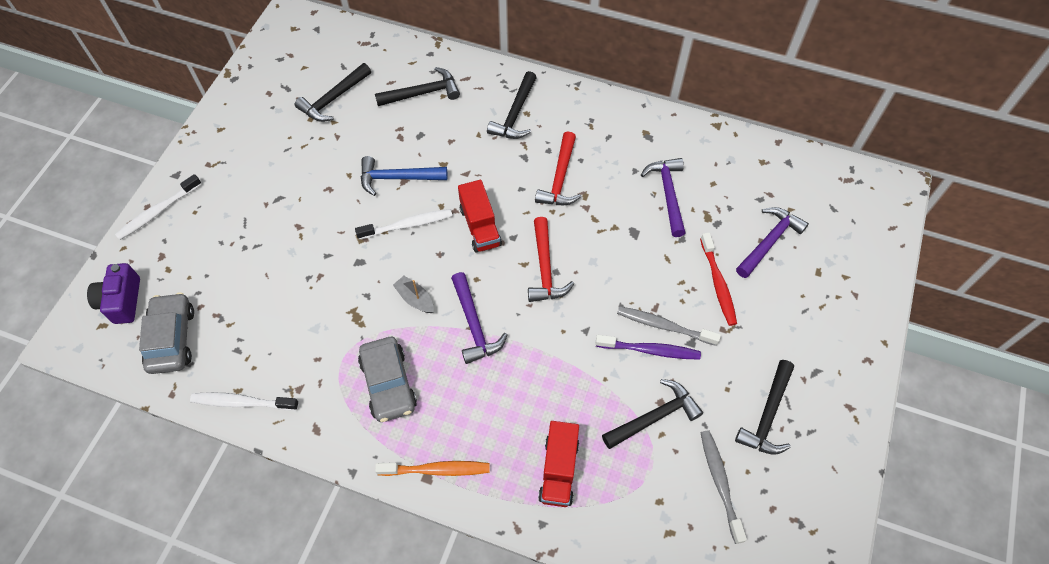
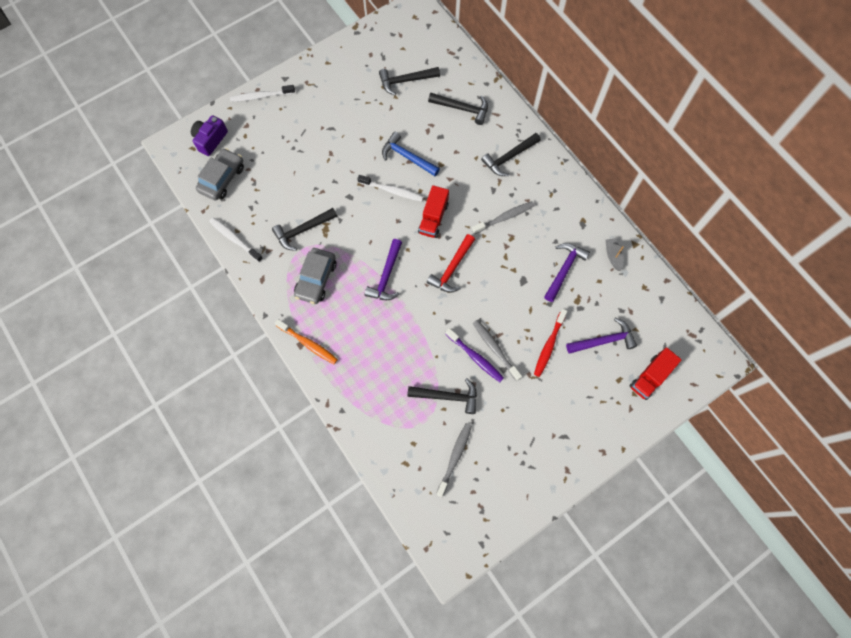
camera: 35 degrees right, 10 degrees up
(415, 299) = (365, 239): grey boat -> grey boat (613, 256)
(558, 470) = (372, 388): red truck -> red truck (650, 377)
(560, 179) = (504, 217): red hammer -> grey toothbrush
(767, 415) = (513, 440): black hammer -> black hammer (302, 230)

